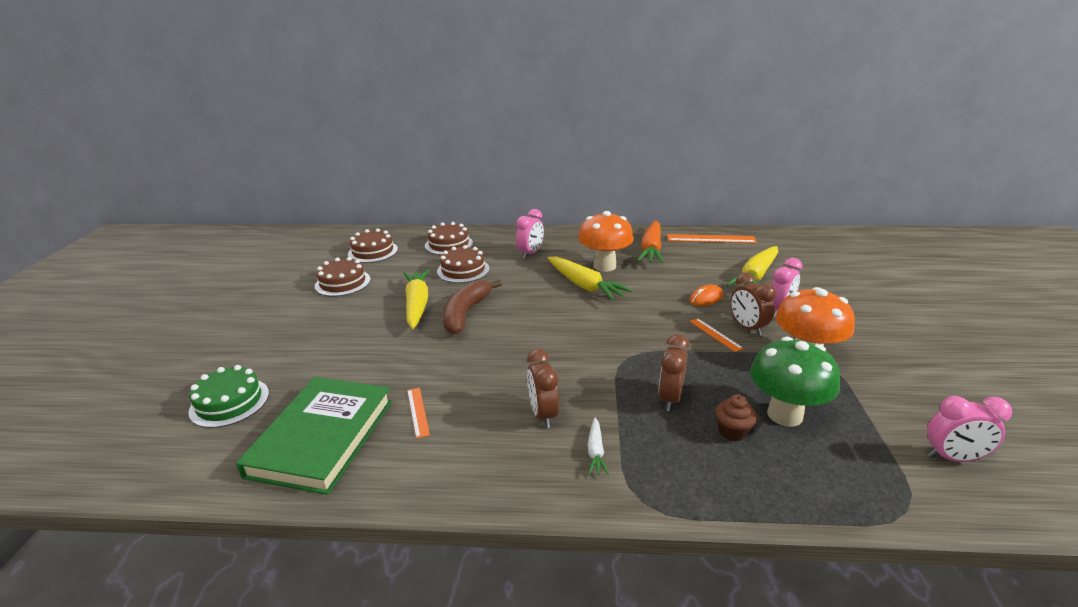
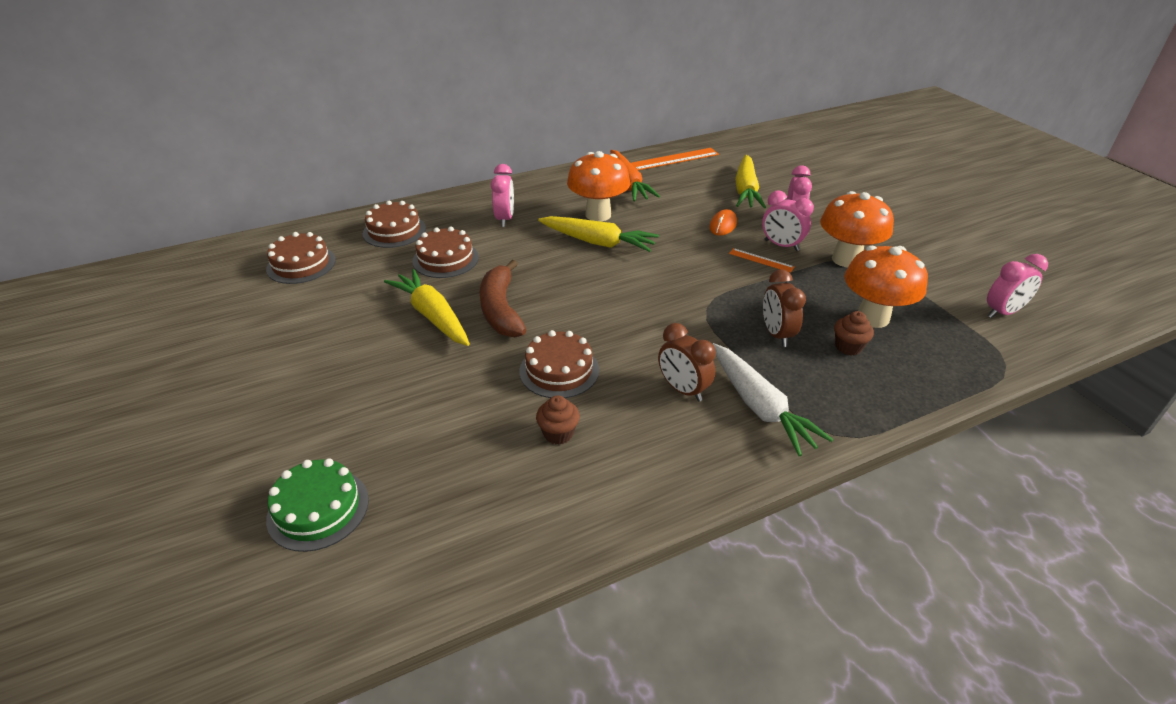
camera: 30 degrees left, 10 degrees up
(322, 437) = (481, 501): green book -> none
(342, 283) = (304, 316): brown cake -> brown cake (559, 370)
(417, 412) = (558, 433): orange ruler -> brown cupcake
(595, 451) = (760, 406): white carrot -> white carrot, size x2.08
(747, 328) = (781, 245): brown clock -> pink clock
(784, 414) = (872, 318): green mushroom -> orange mushroom

